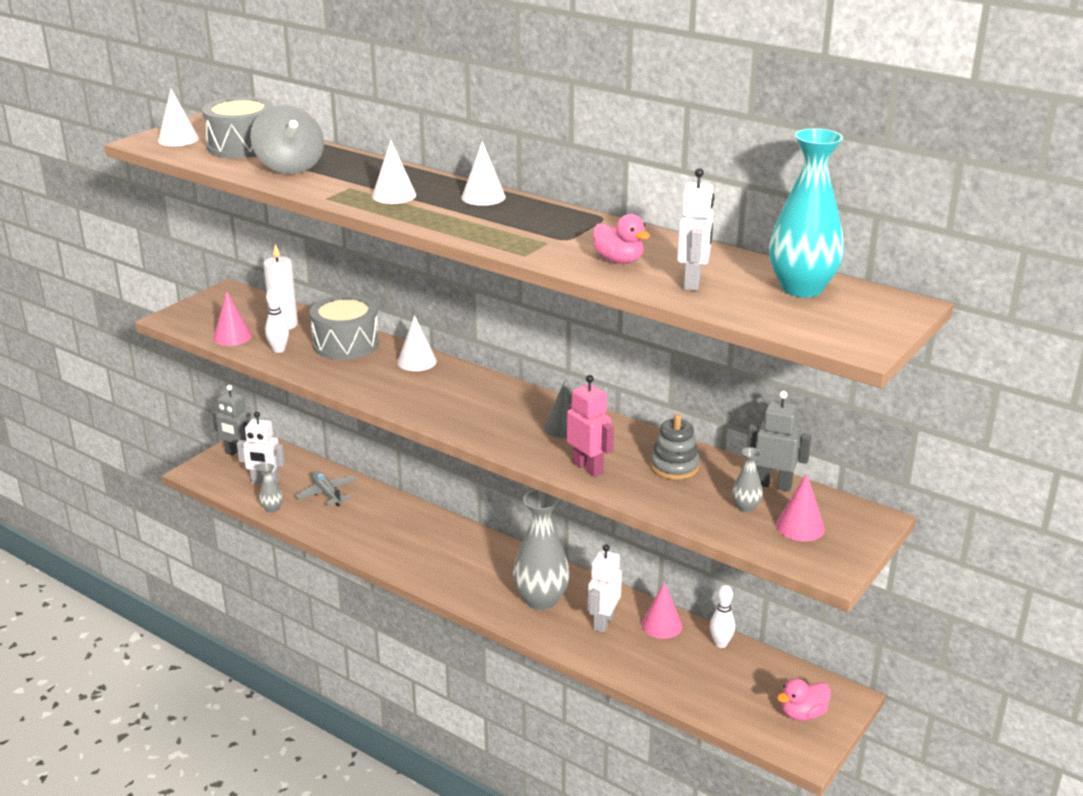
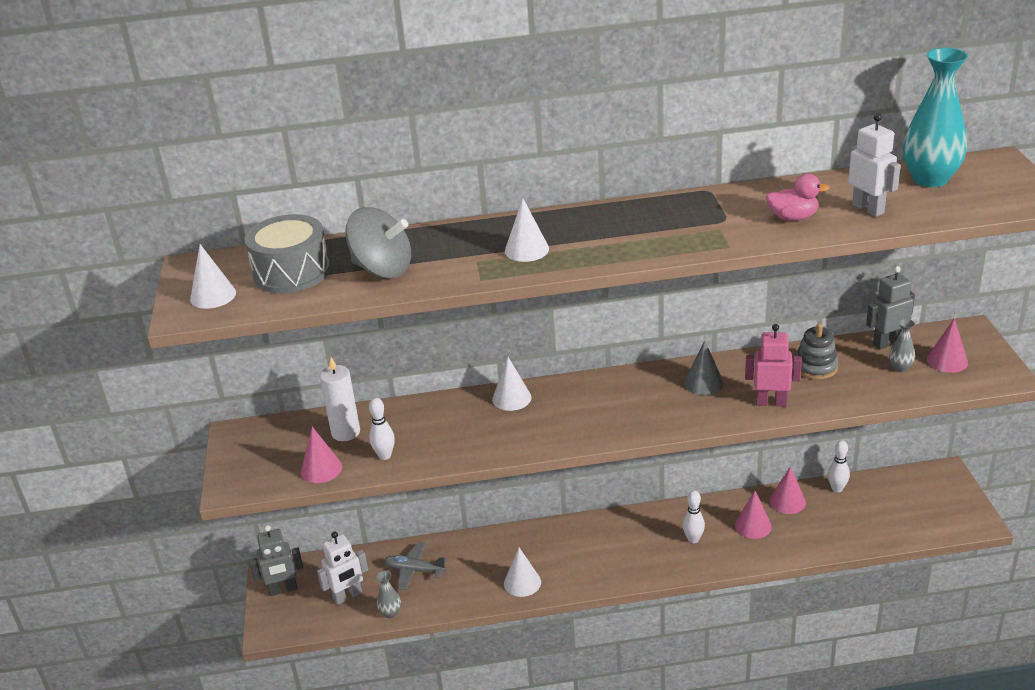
camera: 40 degrees left, 5 degrees up
(346, 344) = (429, 417): grey drum -> none
(483, 197) = (593, 217): white cone -> white cone (522, 582)
(541, 600) = (693, 539): grey vase -> white bowling pin
(603, 622) = (753, 526): white robot -> pink cone
(803, 714) = (941, 500): pink duck -> none

